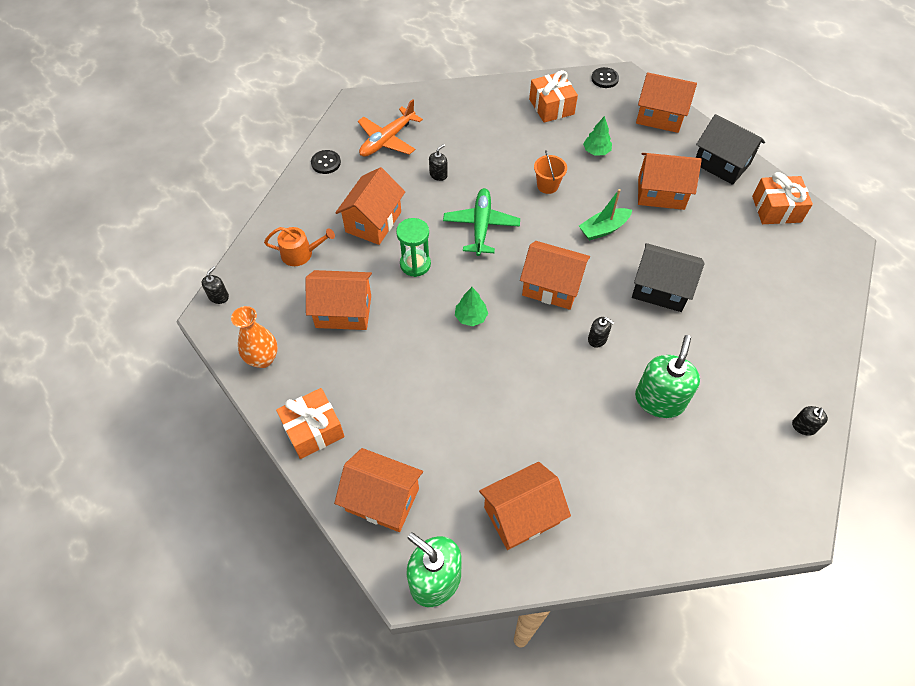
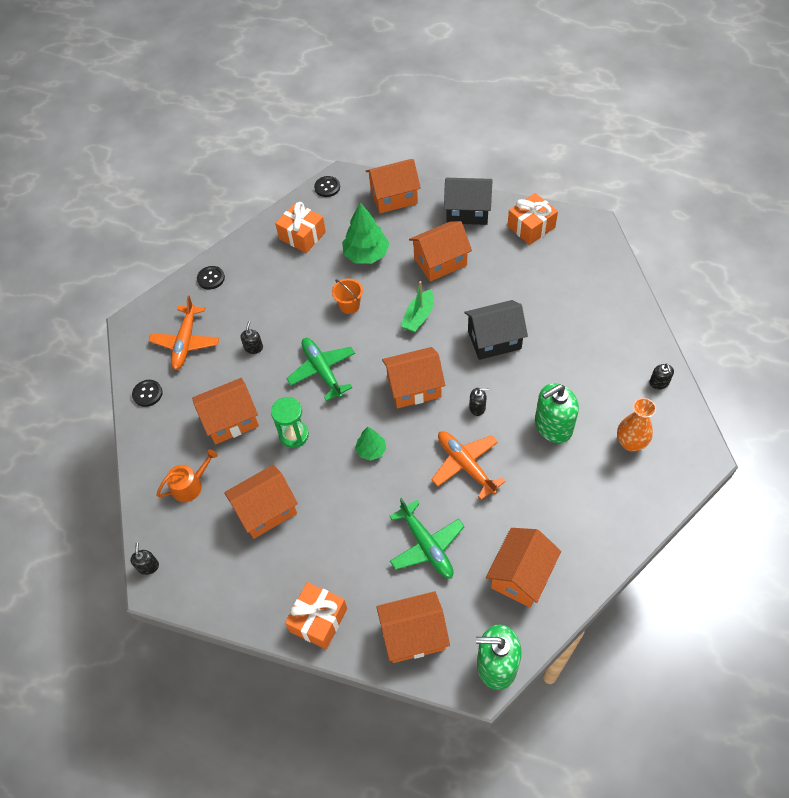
camera: 30 degrees left, 0 degrees up
(263, 359) = (230, 592): orange vase -> orange vase (630, 443)
(373, 222) = (231, 420): orange house -> orange house turned 75 degrees clockwise
(447, 101) = (211, 278): none -> black button
(455, 429) = (426, 545): none -> green plane
(546, 383) = (466, 465): none -> orange plane
(596, 151) = (366, 254): green tree -> green tree, size x1.74
(659, 400) = (553, 426): green soap dispenser -> green soap dispenser turned 105 degrees counterclockwise

